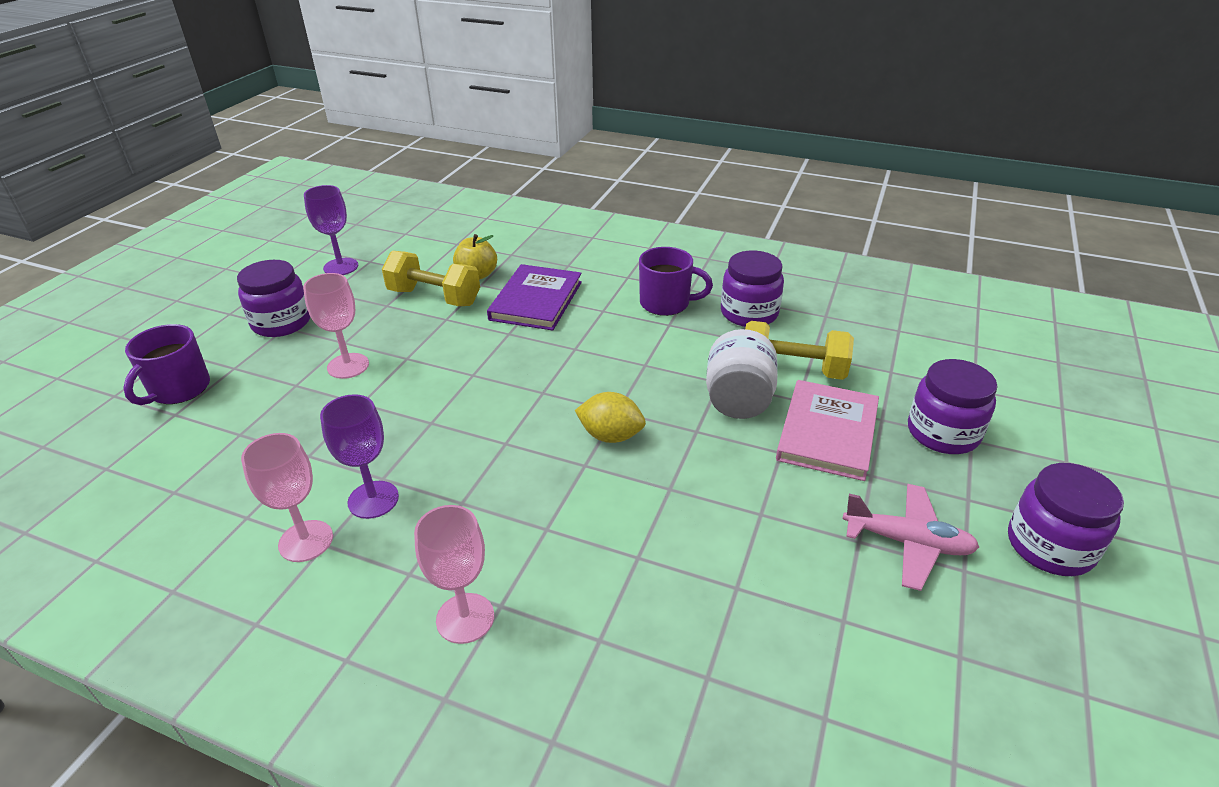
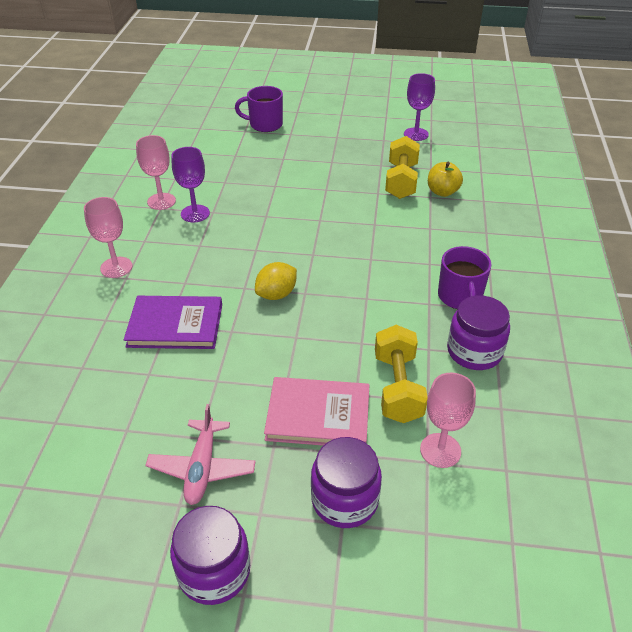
camera: 75 degrees right, 5 degrees up
(281, 322) = (341, 134): purple jar -> none
(348, 366) = (308, 170): pink goblet -> pink goblet (440, 450)
(536, 301) = (423, 227): purple book -> purple book (175, 325)
(610, 436) = (276, 294): yellow lemon -> yellow lemon turned 45 degrees clockwise
(738, 400) = (341, 356): white jar -> none

